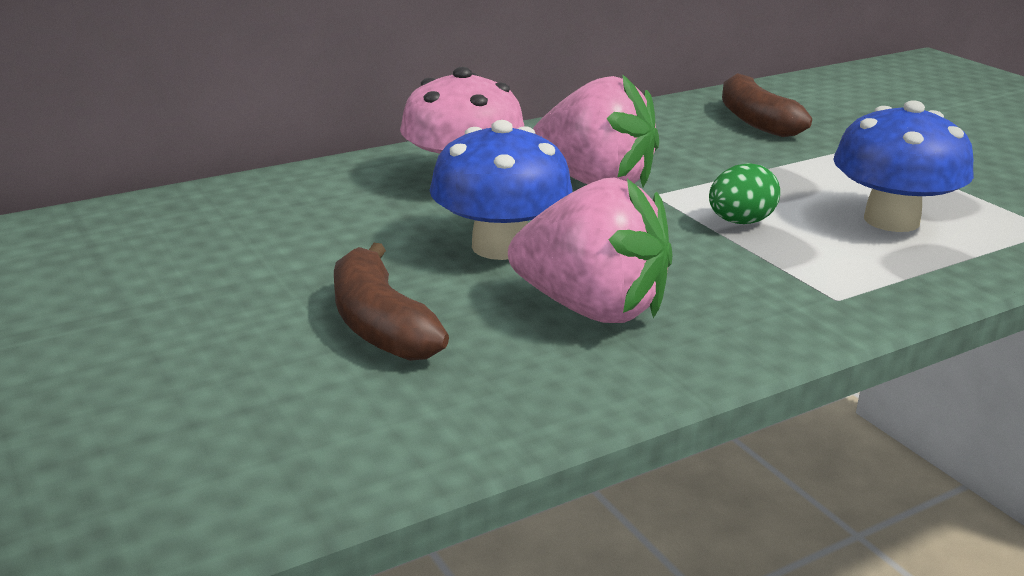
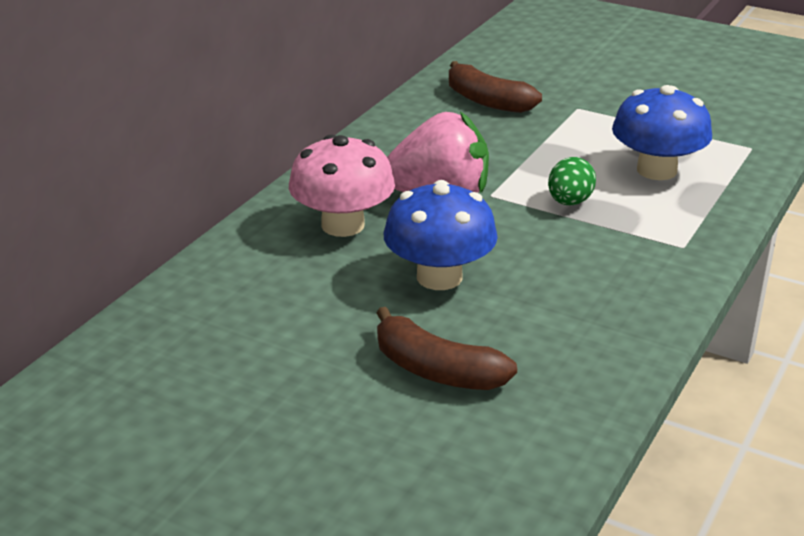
camera: 30 degrees left, 5 degrees up
(591, 309) = (553, 307): pink strawberry -> none

